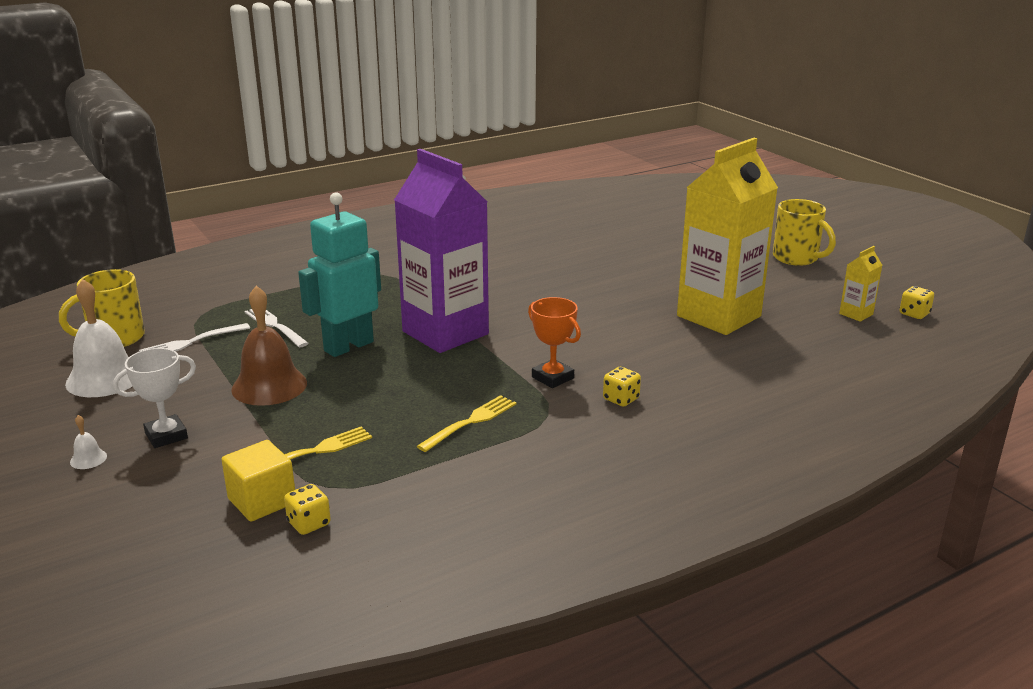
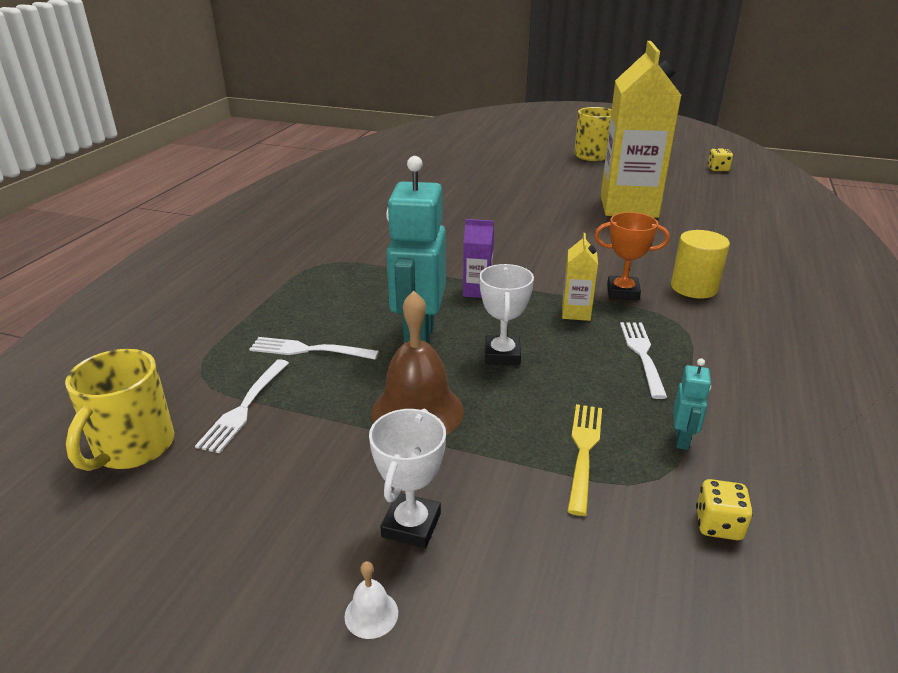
camera: 40 degrees left, 5 degrees up
(104, 378) = (206, 502): white bell -> none
(262, 501) = (639, 531): yellow cube -> none
(378, 379) = (502, 354): none -> white trophy
(385, 477) = (682, 439): none -> turquoise robot
(445, 333) = (477, 291): purple carton -> purple carton, size x0.40
(470, 422) = (642, 355): yellow fork -> white fork
(621, 399) = (694, 287): yellow dice -> yellow cylinder
(856, 314) = (693, 179): yellow carton -> yellow carton (576, 312)

